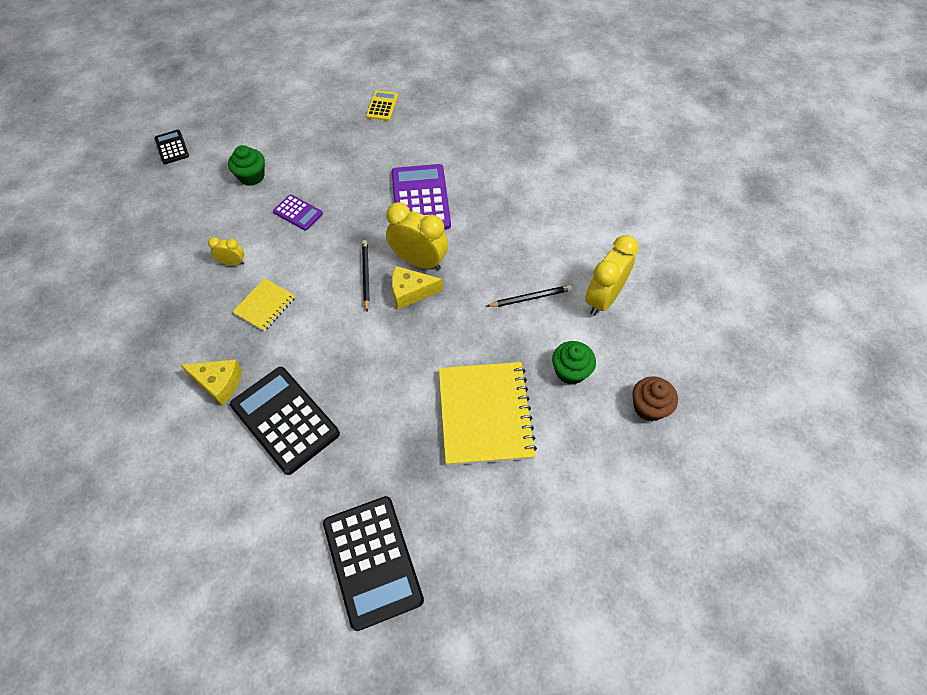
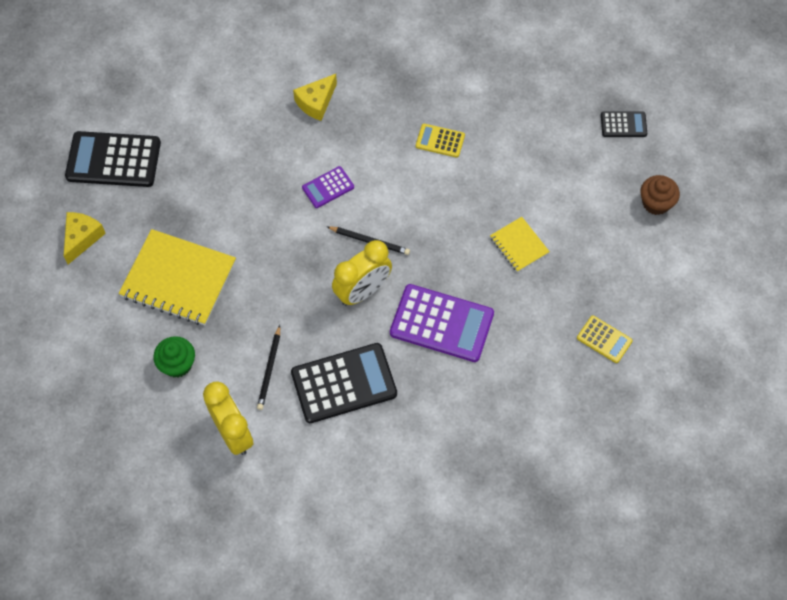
camera: 115 degrees right, 5 degrees up
(232, 263) = (440, 141): yellow clock -> yellow calculator
(251, 176) = (547, 183): green cupcake -> none
(265, 306) = (377, 153): yellow notebook -> yellow notebook (519, 245)
(285, 419) = (257, 138): black calculator -> black calculator (344, 383)
(298, 213) = (477, 209): purple calculator -> purple calculator (328, 187)
(411, 292) = (330, 271): yellow cheese -> yellow cheese (82, 238)
(649, 407) = (109, 409): brown cupcake -> brown cupcake (656, 203)

